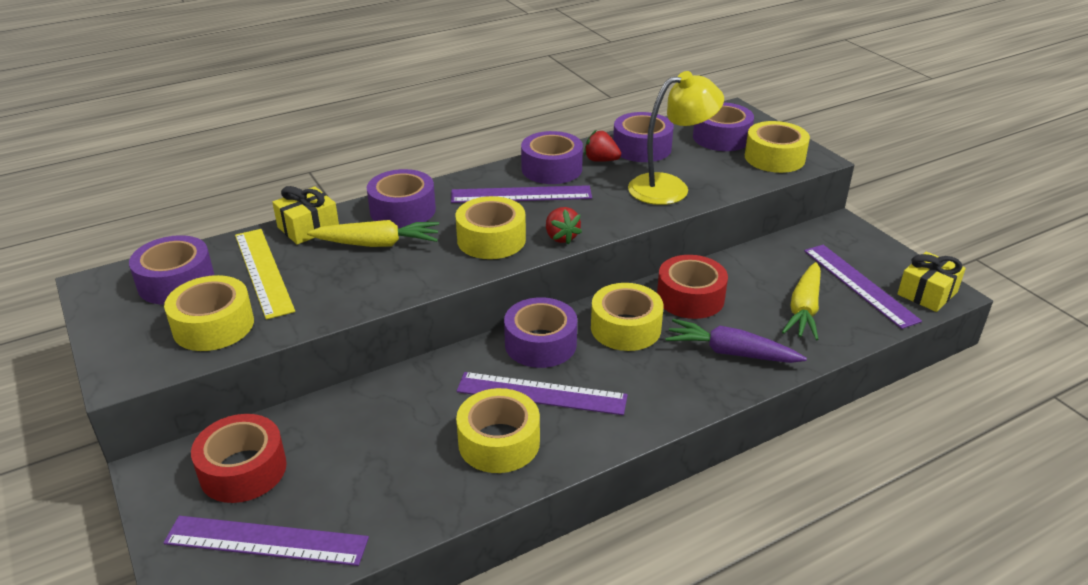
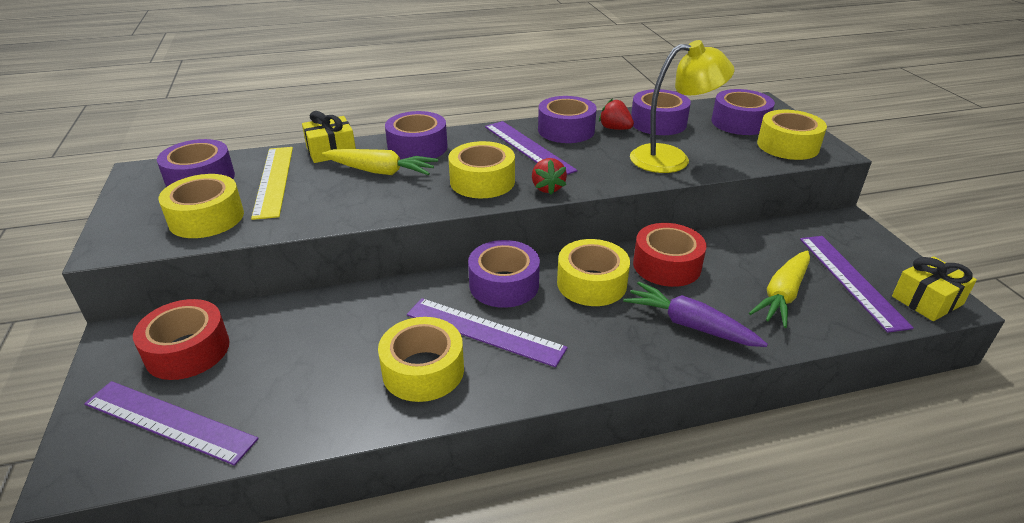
camera: 15 degrees right, 0 degrees up
(521, 195) = (528, 148): purple ruler -> purple ruler turned 45 degrees clockwise

